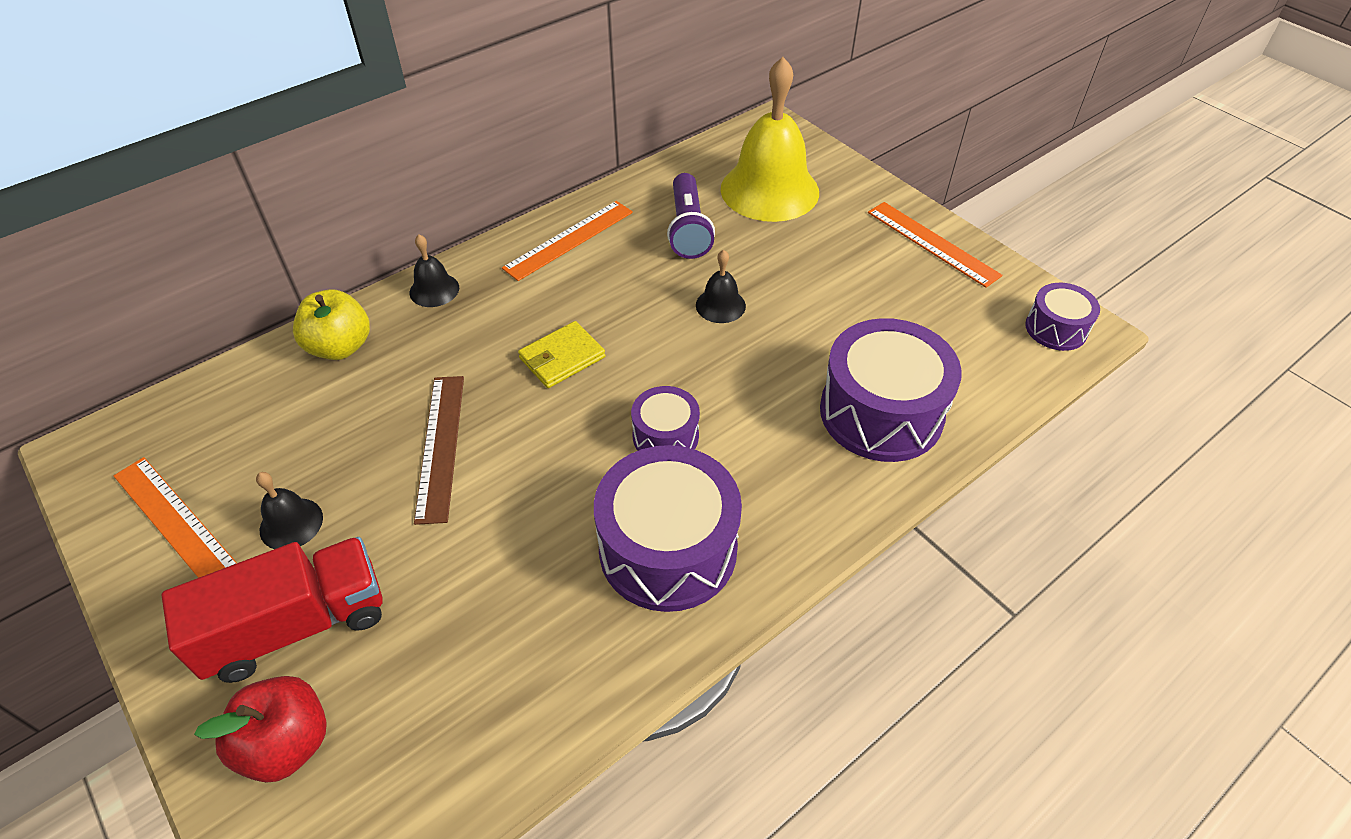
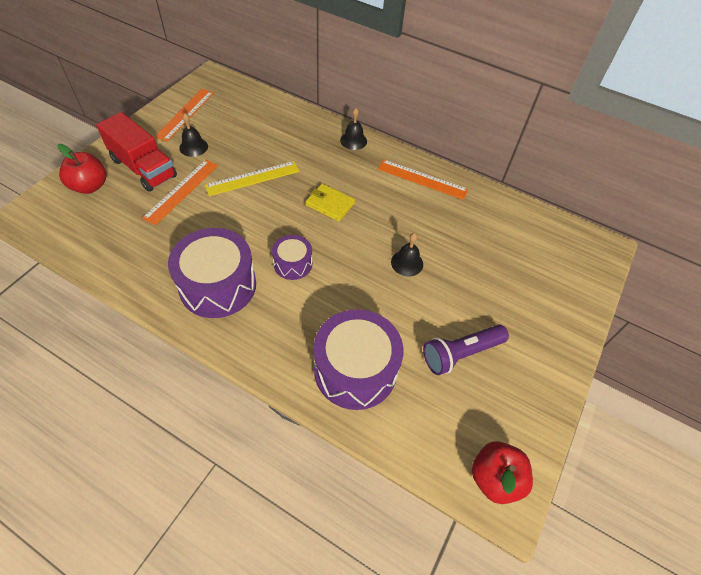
camera: 65 degrees right, 5 degrees up
(340, 347) = (299, 123): yellow apple -> none
(441, 446) = (253, 178): brown ruler -> yellow ruler
(688, 229) = (465, 230): purple flashlight -> purple flashlight (460, 354)
(769, 190) = (532, 262): yellow bell -> none
(932, 243) = (541, 374): orange ruler -> orange ruler (182, 191)
(1056, 329) = (494, 478): purple drum -> red apple

